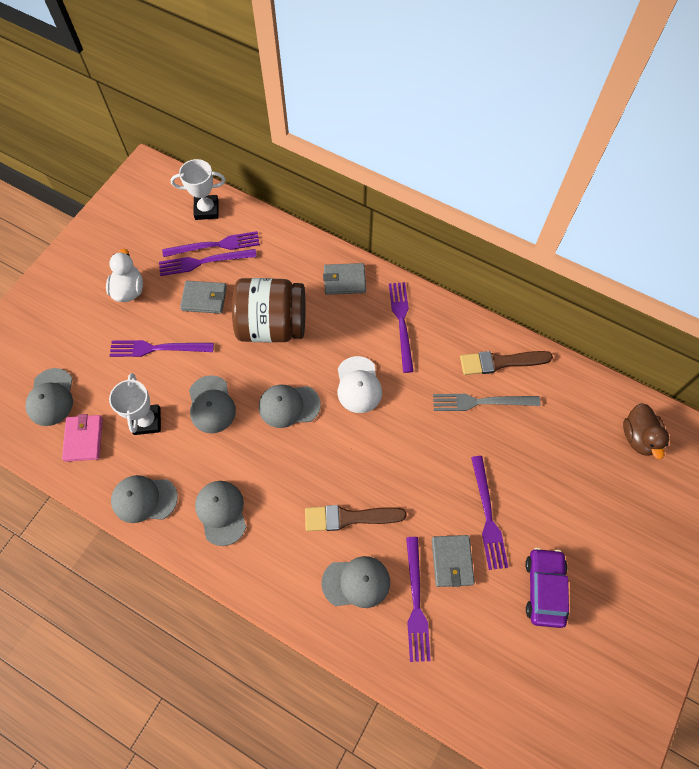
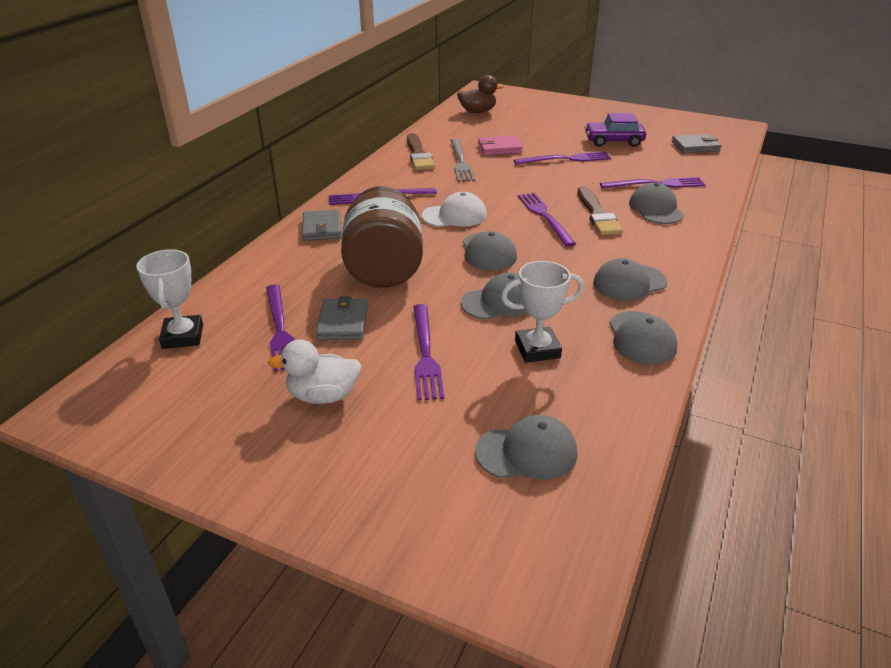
camera: 95 degrees left, 30 degrees down
(84, 439) = (583, 404): pink wallet -> pink wallet (499, 148)
(215, 245) = (252, 322): purple fork -> purple fork (544, 217)
(452, 561) = (612, 171): grey wallet -> grey wallet (695, 146)

